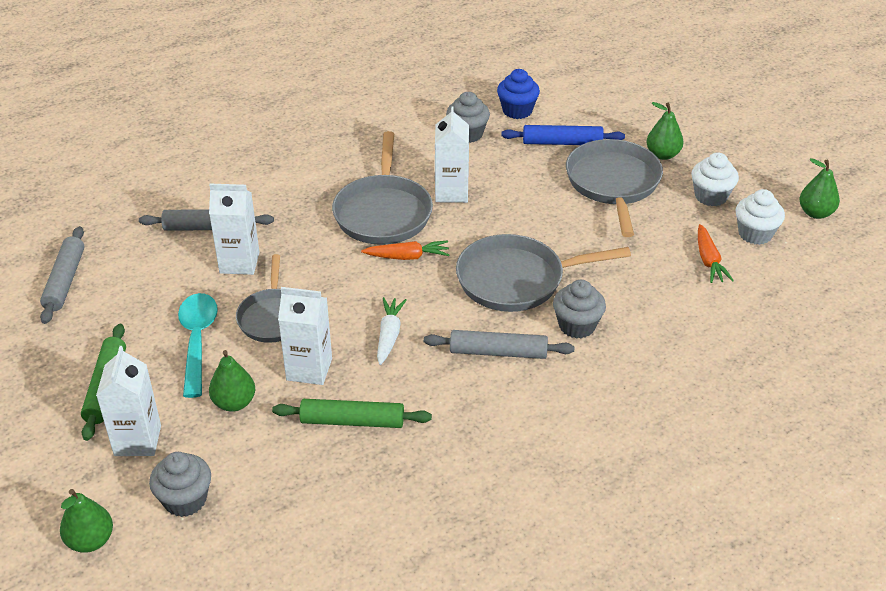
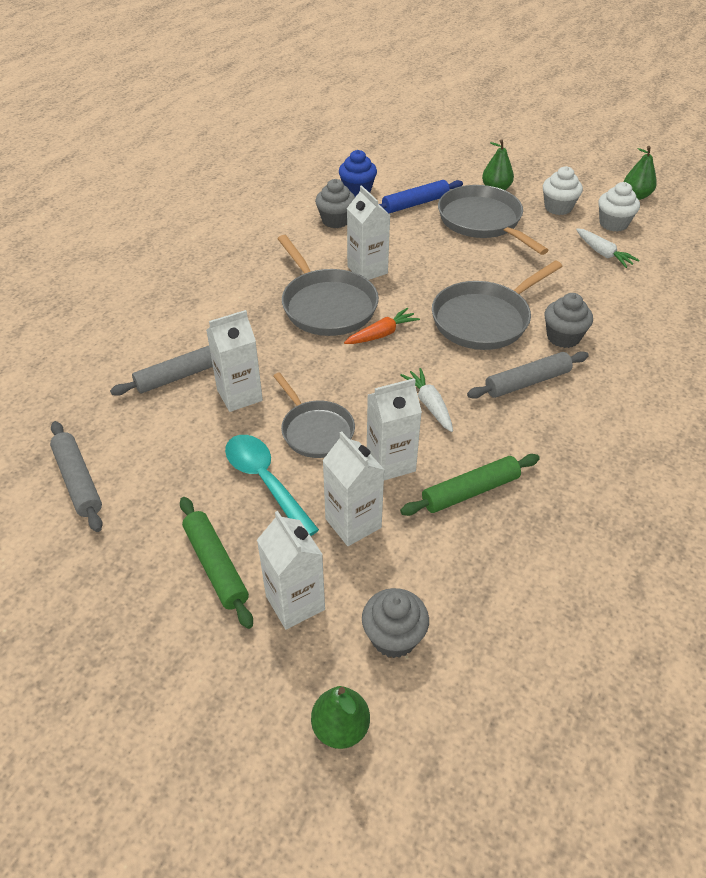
camera: 30 degrees left, 5 degrees up
(234, 403) = (353, 523): green pear -> white carton
(709, 261) = (603, 254): orange carrot -> white carrot

